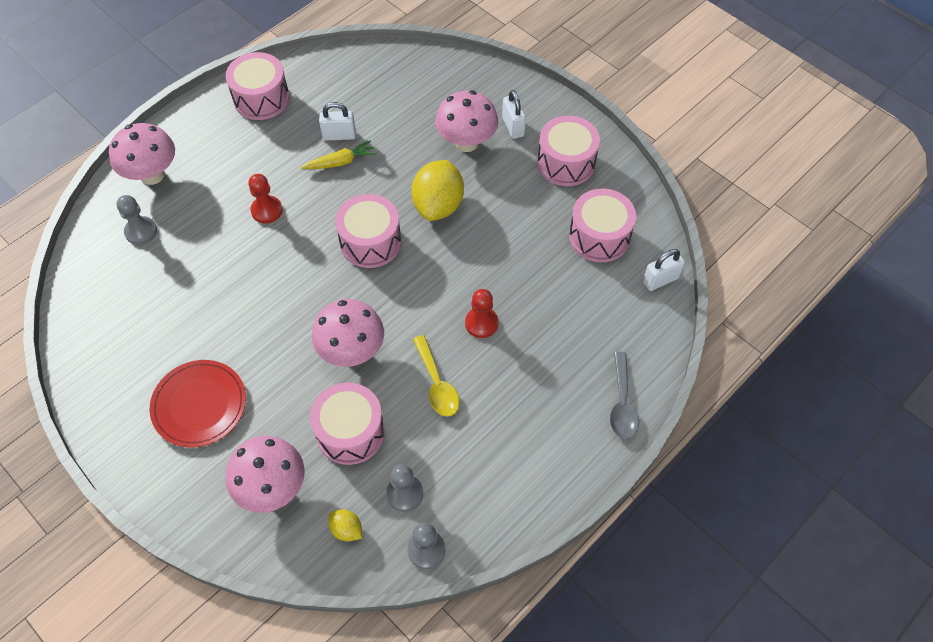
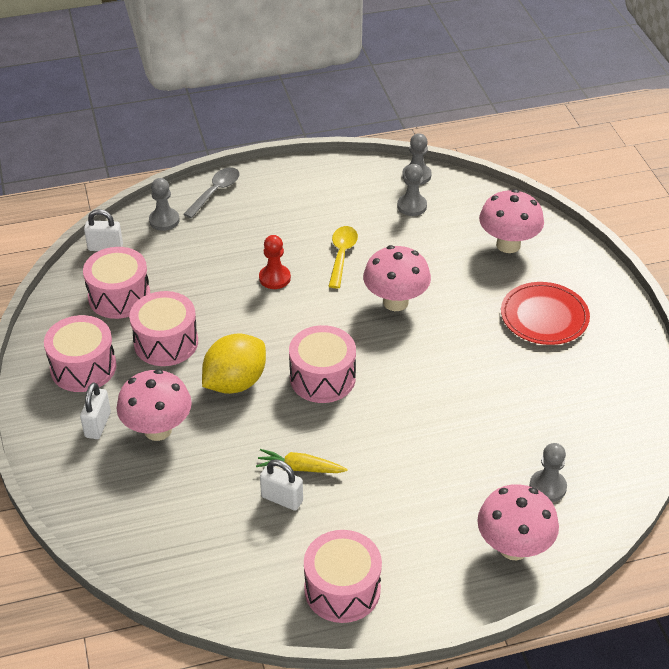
camera: 150 degrees left, 15 degrees down
(266, 210) = (406, 451): red pawn -> none
(346, 529) = (465, 204): yellow lemon -> none
(350, 432) = (429, 253): pink drum -> pink drum (166, 342)
(638, 339) = (164, 220): none -> grey pawn

